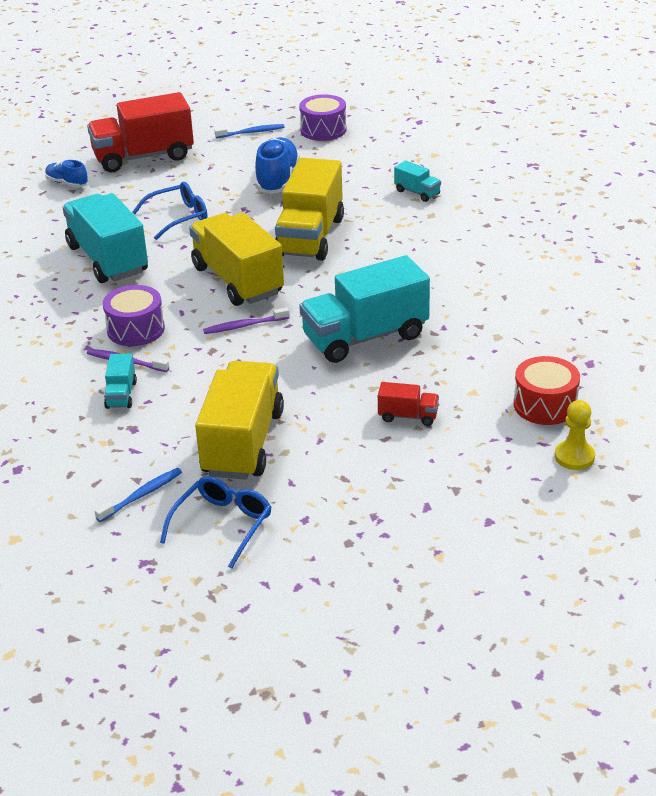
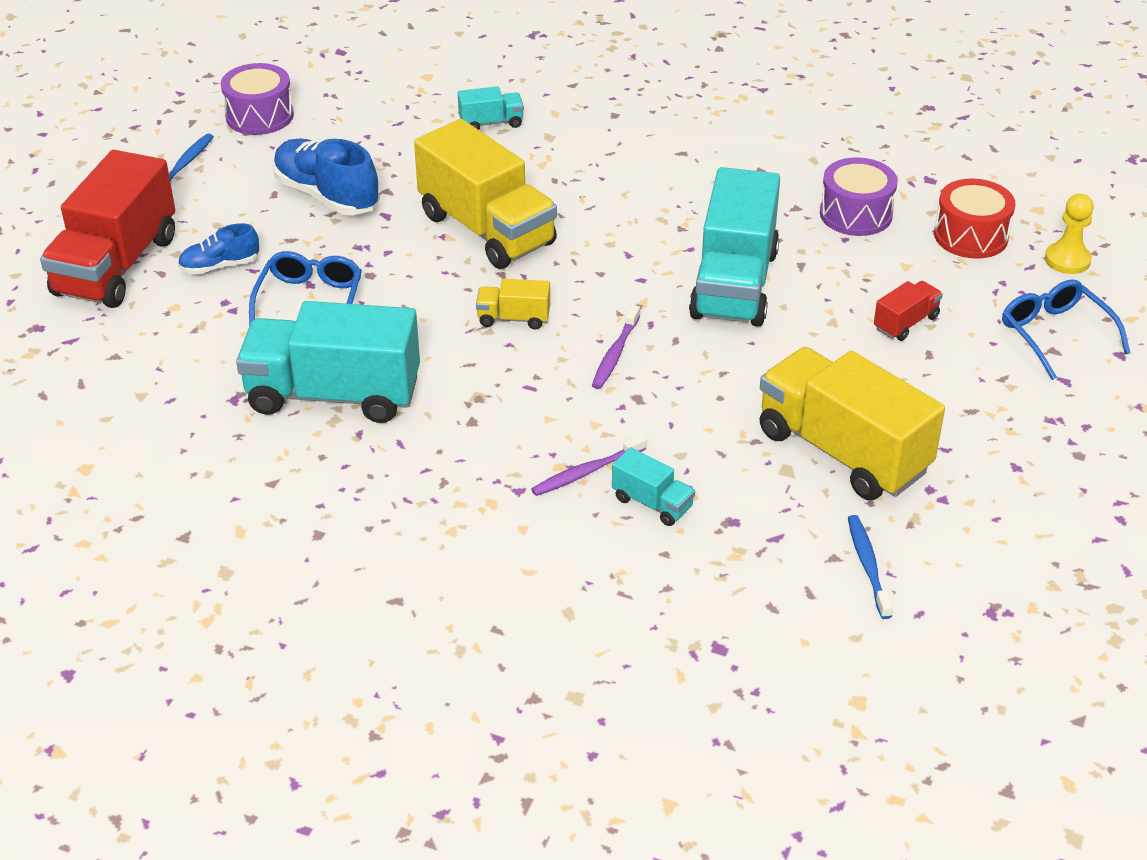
camera: 55 degrees left, 5 degrees up
(67, 183) = (89, 353): blue shoe -> blue shoe (220, 266)
(136, 329) = (525, 437): purple drum -> purple drum (855, 214)
(223, 524) = (975, 526): blue glasses -> blue glasses (1054, 333)
(238, 280) = (513, 318): yellow truck -> yellow truck, size x0.45

